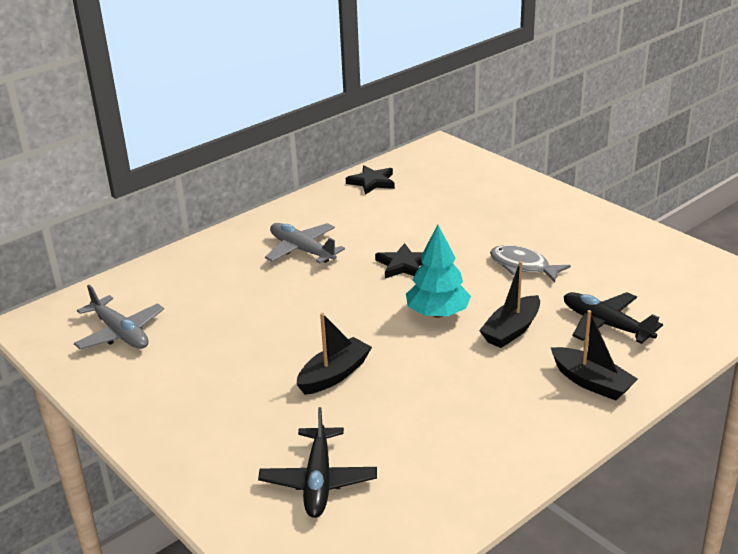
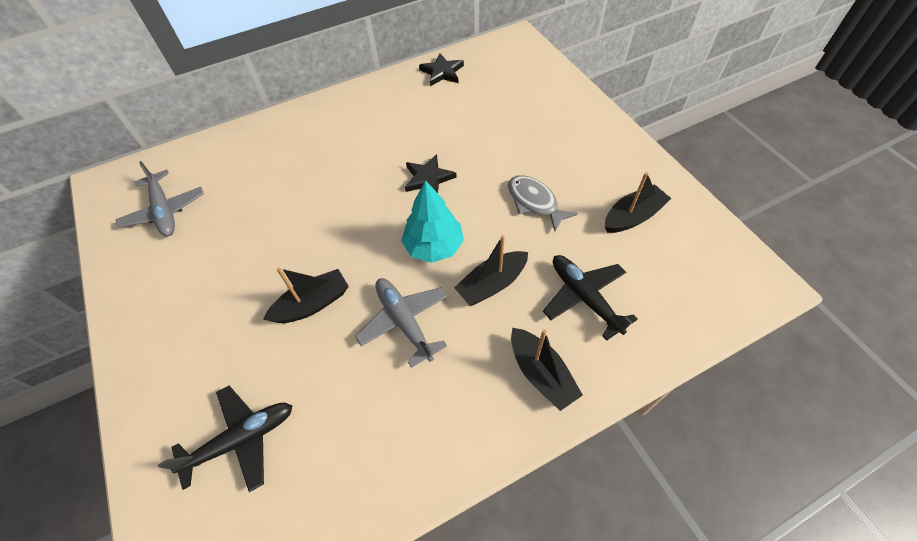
camera: 15 degrees right, 25 degrees up
(302, 250) = (350, 143): grey plane -> grey plane (404, 322)
(318, 481) = (241, 439): black plane -> black plane turned 135 degrees counterclockwise
(624, 262) = (632, 216): none -> black boat

